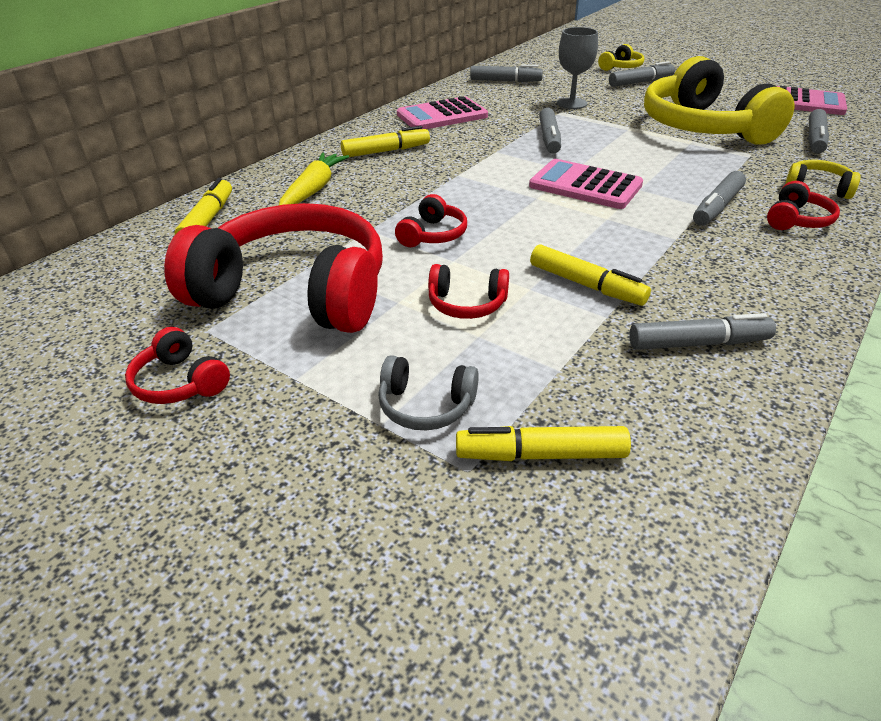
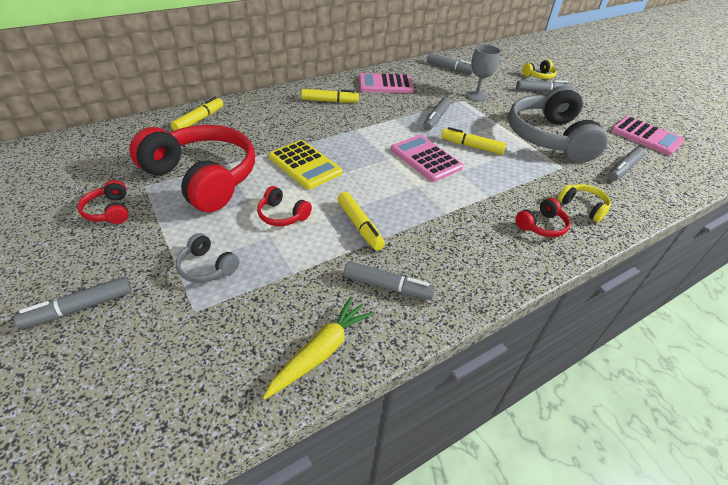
camera: 20 degrees right, 5 degrees up
(313, 190) = (267, 116): yellow carrot -> yellow carrot (321, 351)
(433, 235) = (305, 165): red headphones -> yellow calculator
(541, 455) = (237, 317): yellow marker -> yellow marker (472, 146)
(703, 127) = (549, 138): yellow headphones -> grey headphones
(717, 207) = (496, 199): grey marker -> grey marker (80, 308)

